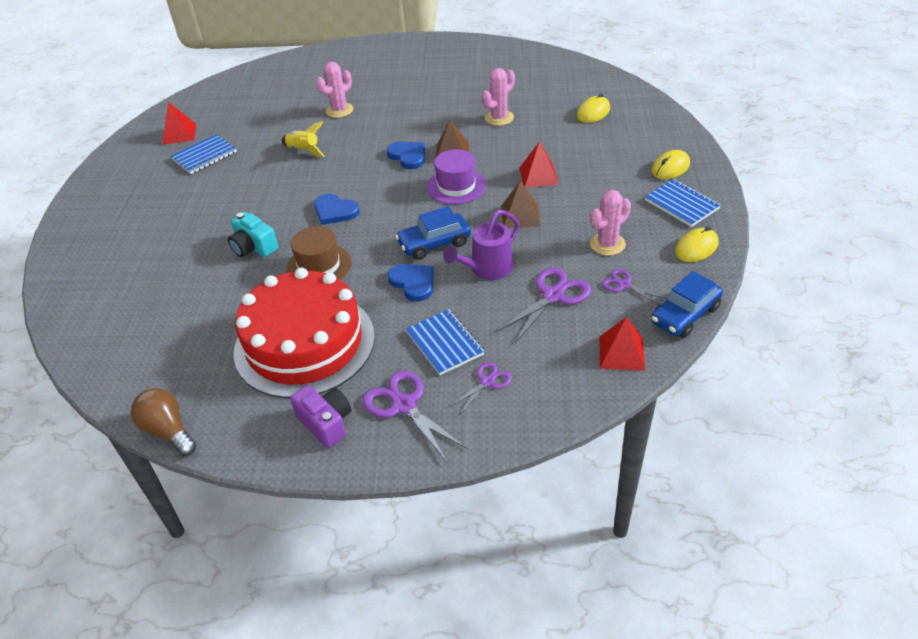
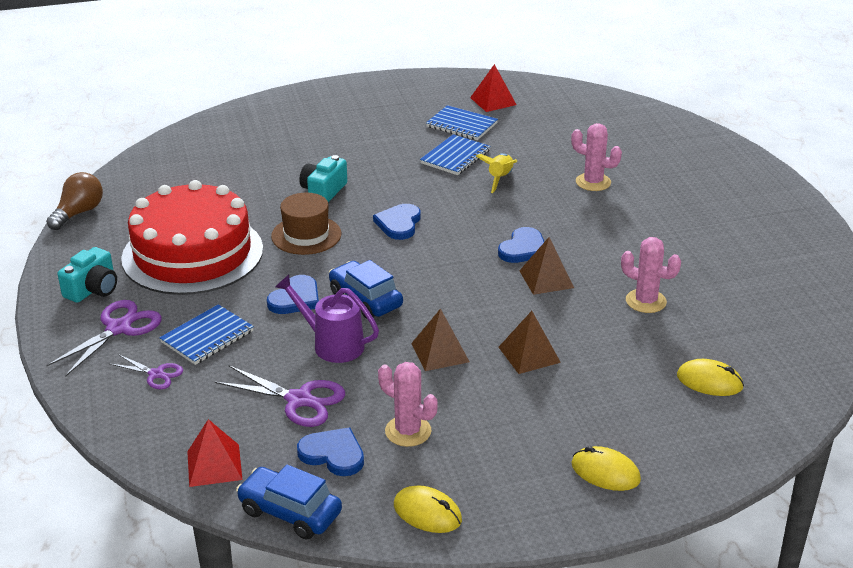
camera: 70 degrees right, 10 degrees down
(326, 423) = (93, 289): purple camera -> turquoise camera
(456, 186) = (479, 294): purple hat -> none
(538, 176) = (529, 354): red pyramid -> brown pyramid
(624, 285) = (333, 454): purple scissors -> blue heart
(681, 204) = (520, 491): blue notebook -> blue notebook (455, 157)

